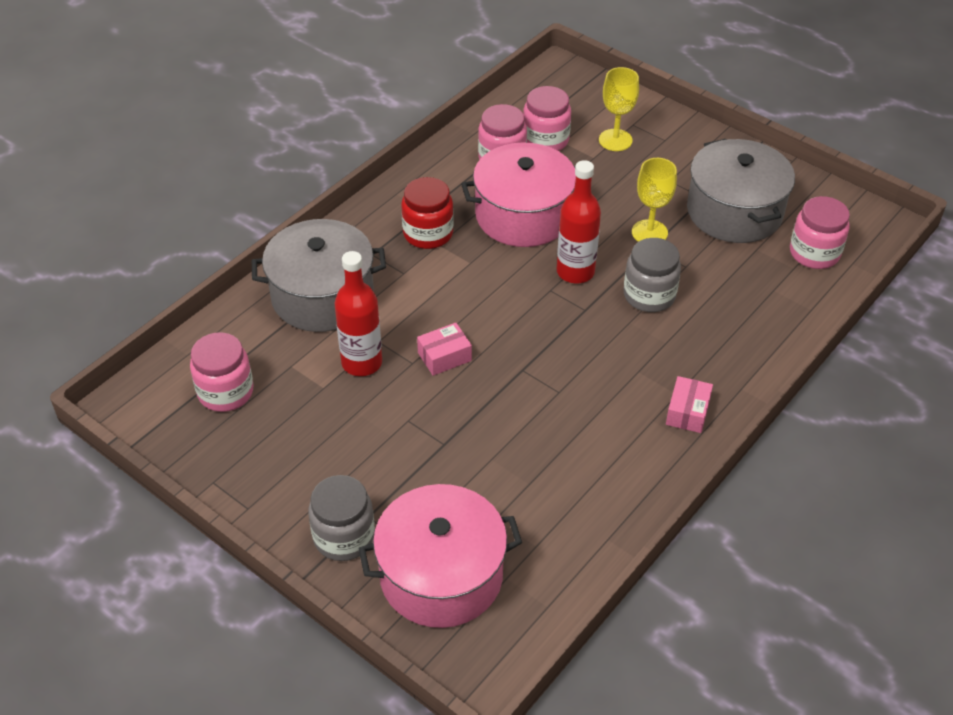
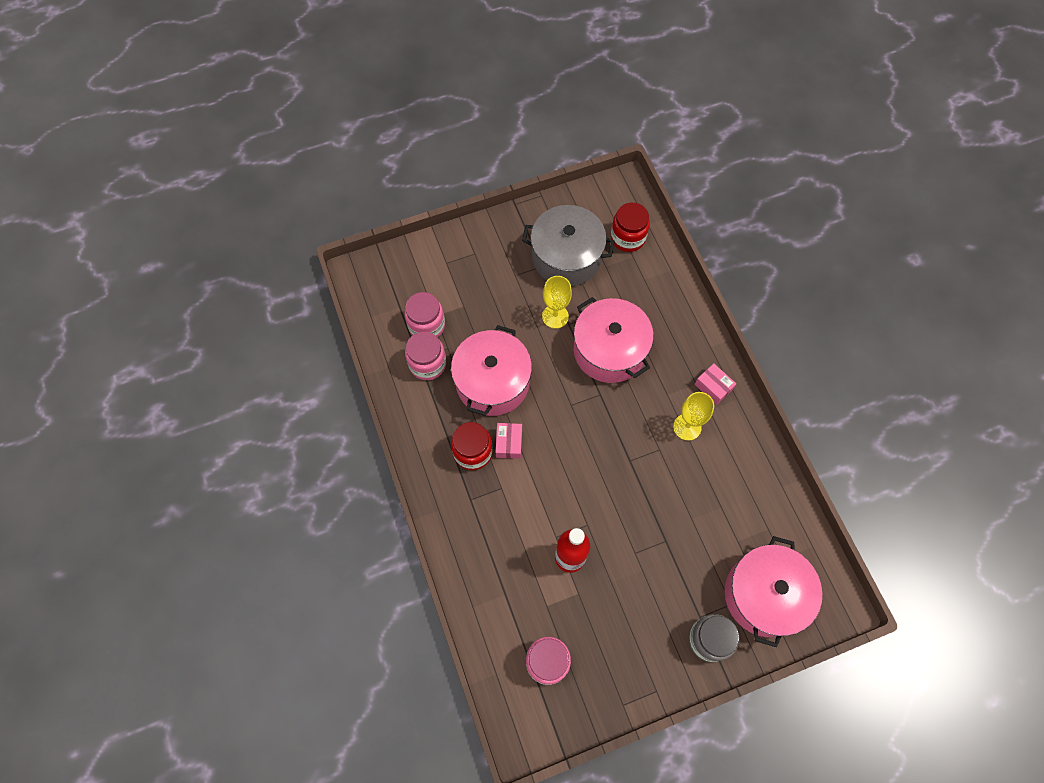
camera: 60 degrees left, 20 degrees up
(322, 296) = (492, 553): grey pot -> none
(444, 357) = (593, 502): pink box -> pink box (509, 443)
(575, 272) = (564, 380): red bottle -> none
(615, 140) = (455, 283): yellow goblet -> yellow goblet (687, 427)
(649, 295) = (609, 350): grey jar -> pink pot
(814, 253) = (627, 238): pink jar -> red jar

